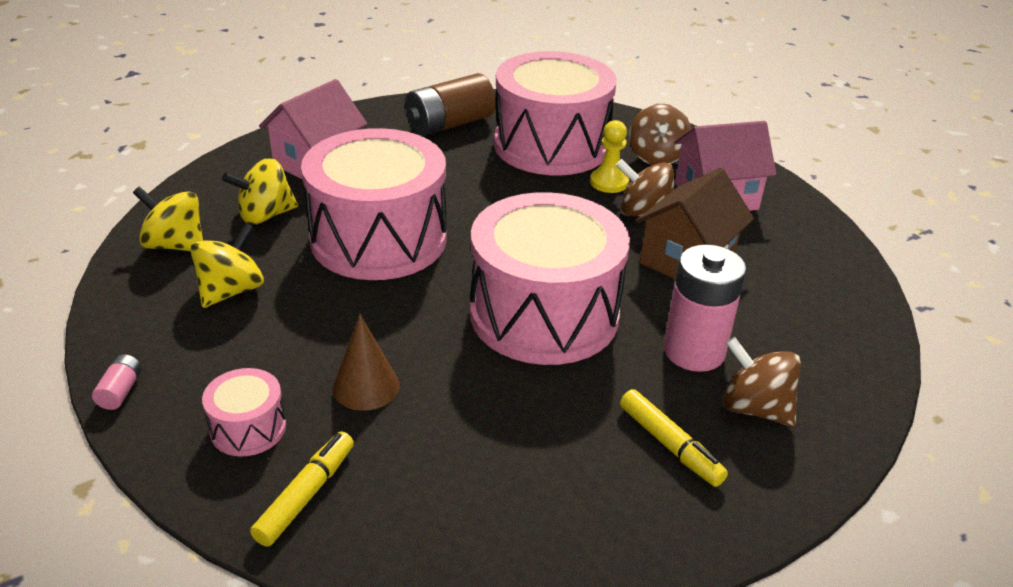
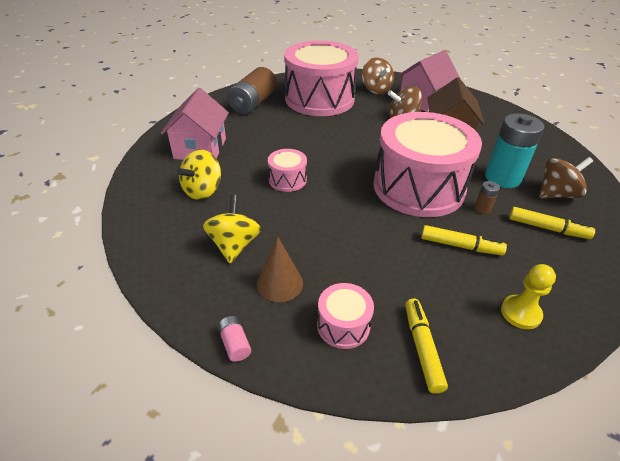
camera: 30 degrees left, 5 degrees up
(175, 245) = (163, 231): yellow spinning top -> none
(366, 386) = (378, 267): brown cone -> brown cone (279, 283)
(379, 239) = (287, 180): pink drum -> pink drum, size x0.42
(505, 410) = (460, 246): none -> yellow marker
(602, 378) = (482, 208): none -> brown battery
(609, 182) = (369, 109): yellow pawn -> yellow pawn (520, 313)
(694, 351) = (502, 178): pink battery -> turquoise battery
(755, 408) = (556, 194): brown spinning top -> brown spinning top turned 150 degrees clockwise

